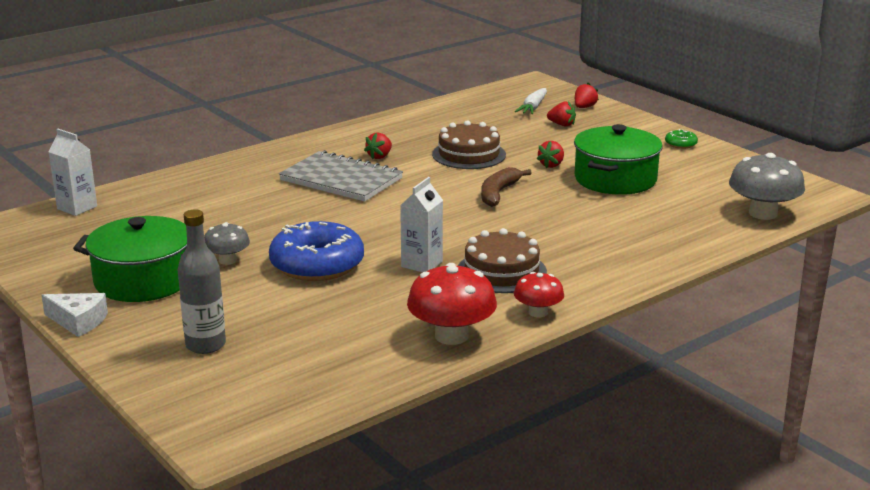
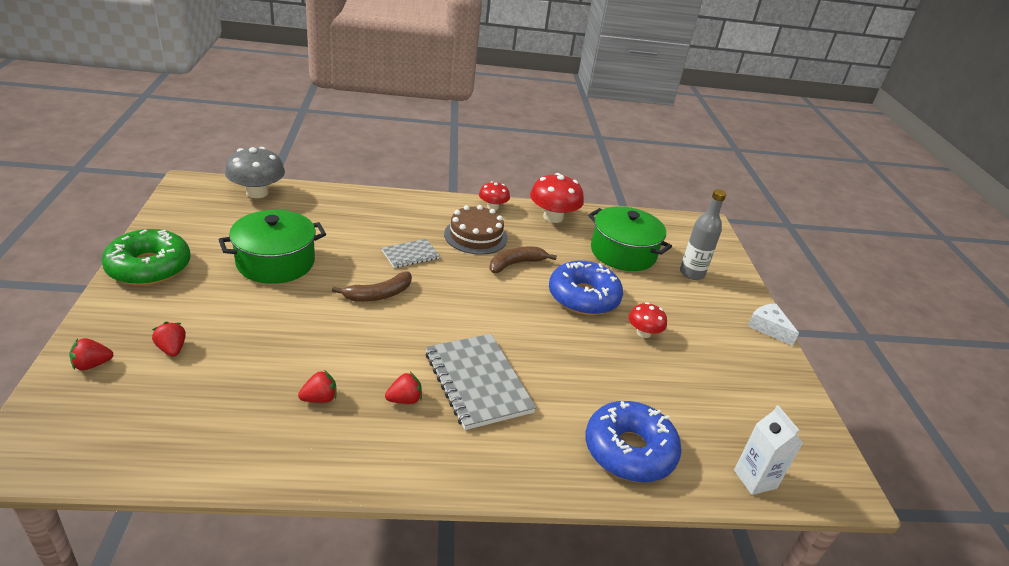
camera: 150 degrees left, 10 degrees up
(143, 280) = (714, 344): green pot -> green pot (623, 253)
(189, 189) = (629, 450): none -> blue donut
(227, 260) = (643, 333): grey mushroom -> red mushroom
(422, 264) = (516, 264): white carton -> brown banana
(469, 154) = (325, 354): brown cake -> none
(529, 228) = (410, 255): none -> grey notebook
(533, 107) = (133, 397): white carrot -> none
(551, 165) = (287, 302): red strawberry -> red strawberry (319, 398)
(680, 144) = (149, 267): green donut -> green donut, size x2.37

